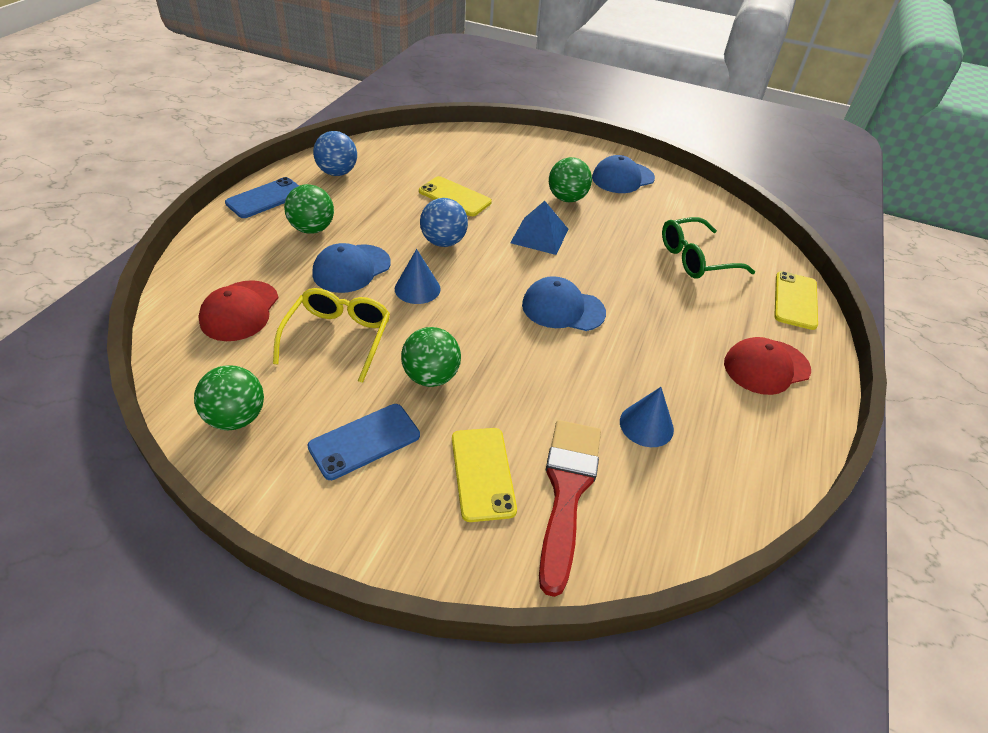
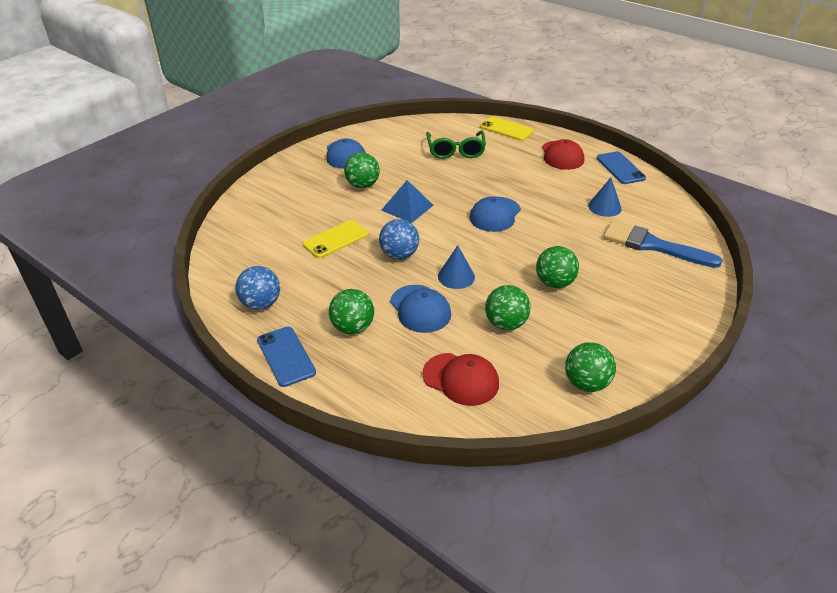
camera: 70 degrees left, 5 degrees down
(338, 337) = (505, 324): yellow glasses -> green ball
(364, 441) = (612, 320): blue phone -> blue phone (620, 168)
(482, 473) = (639, 274): yellow phone -> none
(567, 491) = (653, 245): red brush -> blue brush

